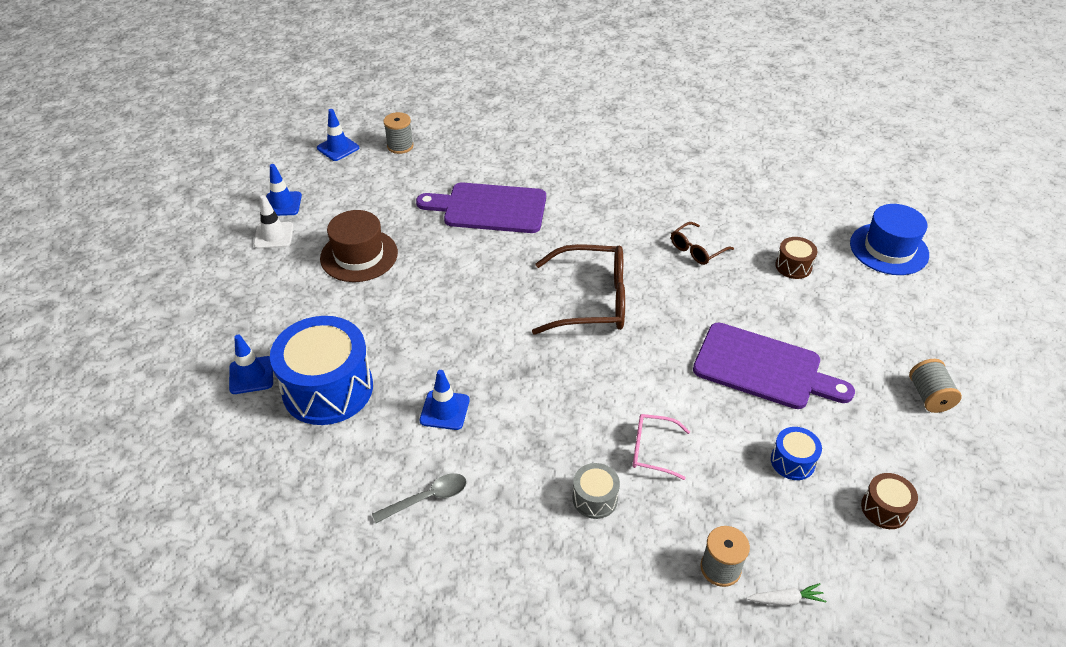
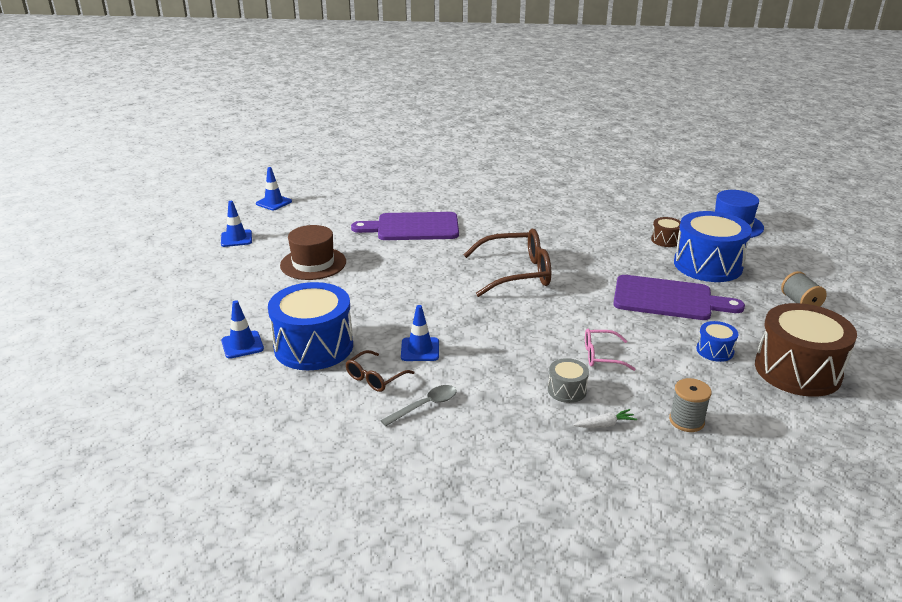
camera: 10 degrees left, 15 degrees down
(274, 236) = (235, 258): white traffic cone -> none
(400, 146) = (326, 198): grey spool -> none
(696, 250) = (587, 237): brown glasses -> brown glasses (375, 378)
(786, 599) = (746, 434): white carrot -> white carrot (605, 424)
(833, 316) = (707, 265): none -> blue drum
(884, 509) = (797, 370): brown drum -> brown drum, size x2.19

